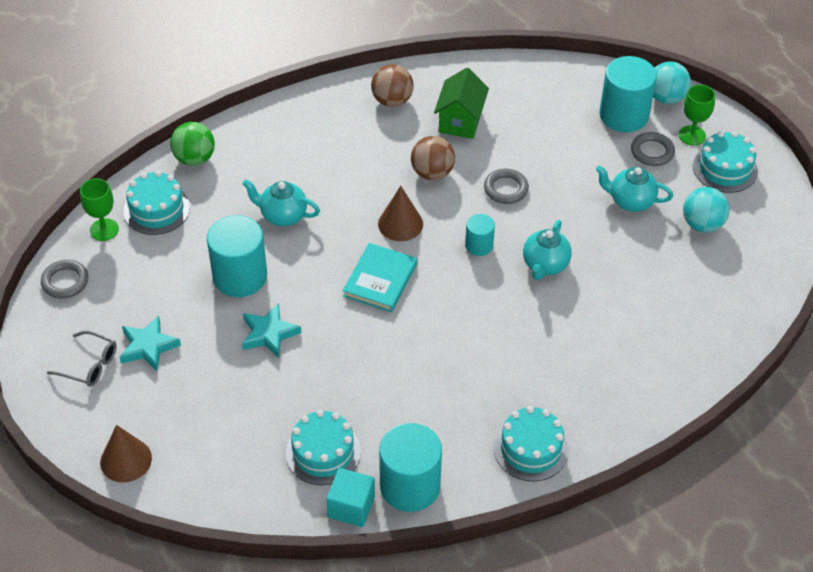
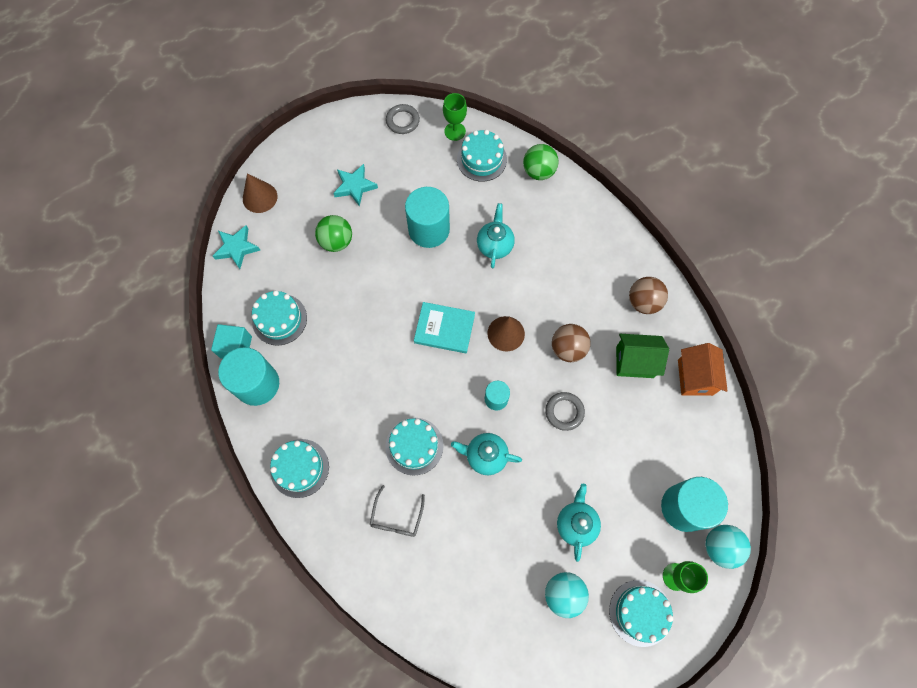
camera: 80 degrees right, 20 degrees up
(89, 365) = (334, 155): grey glasses -> grey glasses (396, 517)
(226, 376) = (336, 241): none -> green ball
(269, 334) = (379, 261): turquoise star -> turquoise star (237, 248)
(487, 78) = (695, 377): none -> orange house
(522, 329) = (414, 446): none -> turquoise cake
(652, 152) = (643, 539): grey ring -> none

